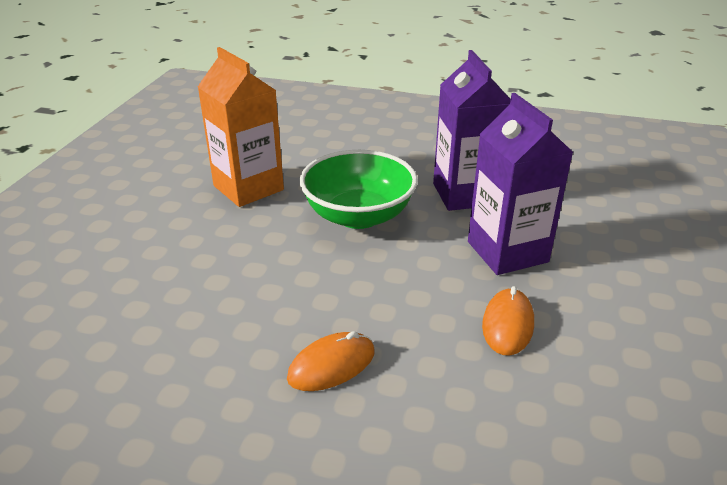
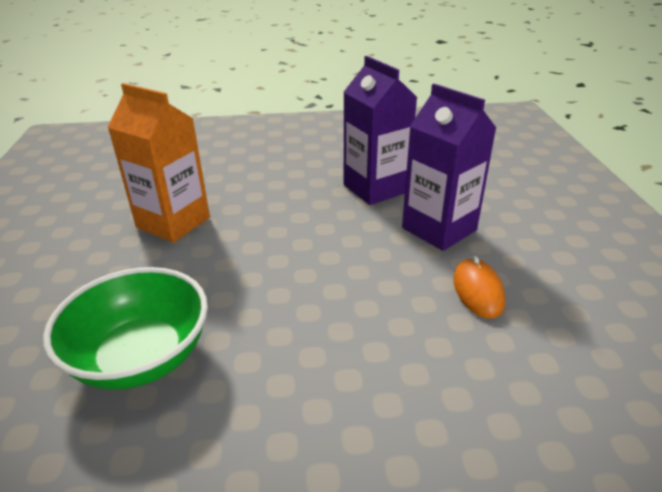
camera: 20 degrees left, 0 degrees up
(331, 365) = (350, 372): orange mouse -> none
(358, 216) = (294, 226): green bowl -> green bowl (141, 357)

